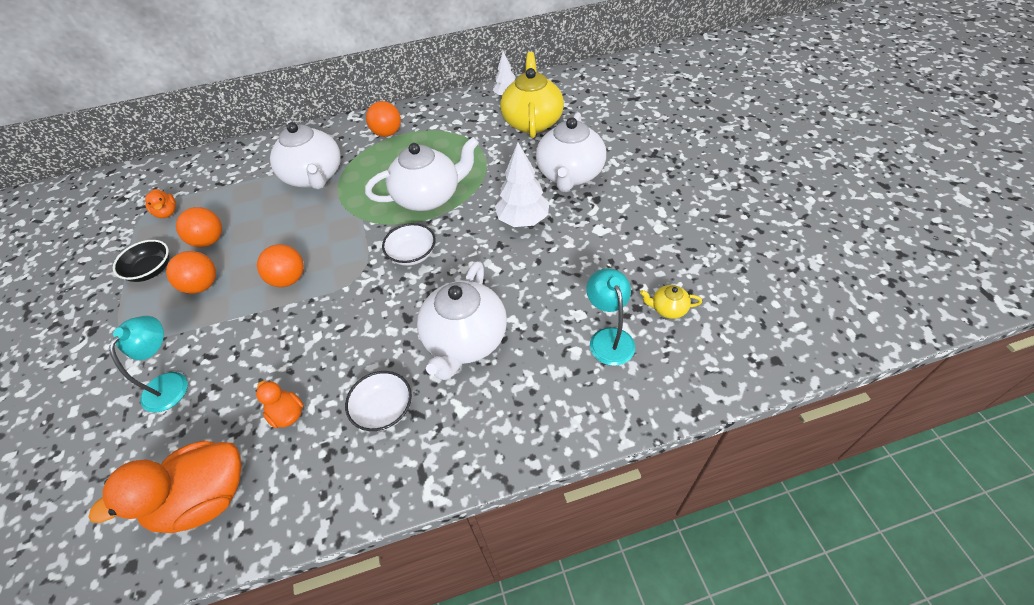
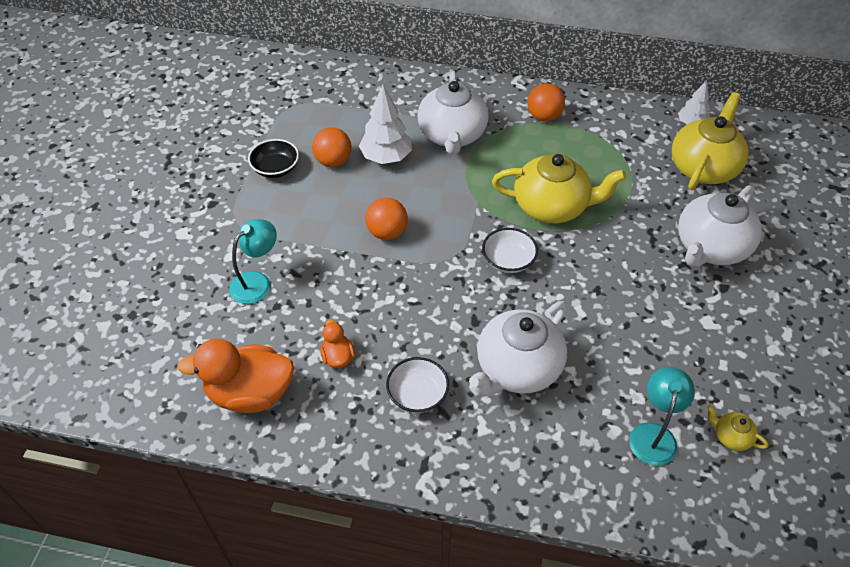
camera: 25 degrees right, 0 degrees up
(167, 213) = (307, 115): orange duck -> none
(202, 285) = (312, 203): orange ball -> none
(428, 197) = (552, 206): white teapot -> yellow teapot
(523, 220) = (634, 275): white tree -> white tree (386, 157)

